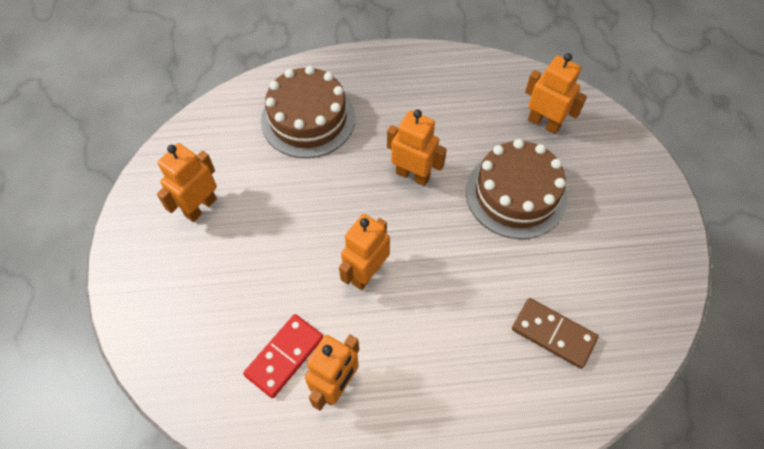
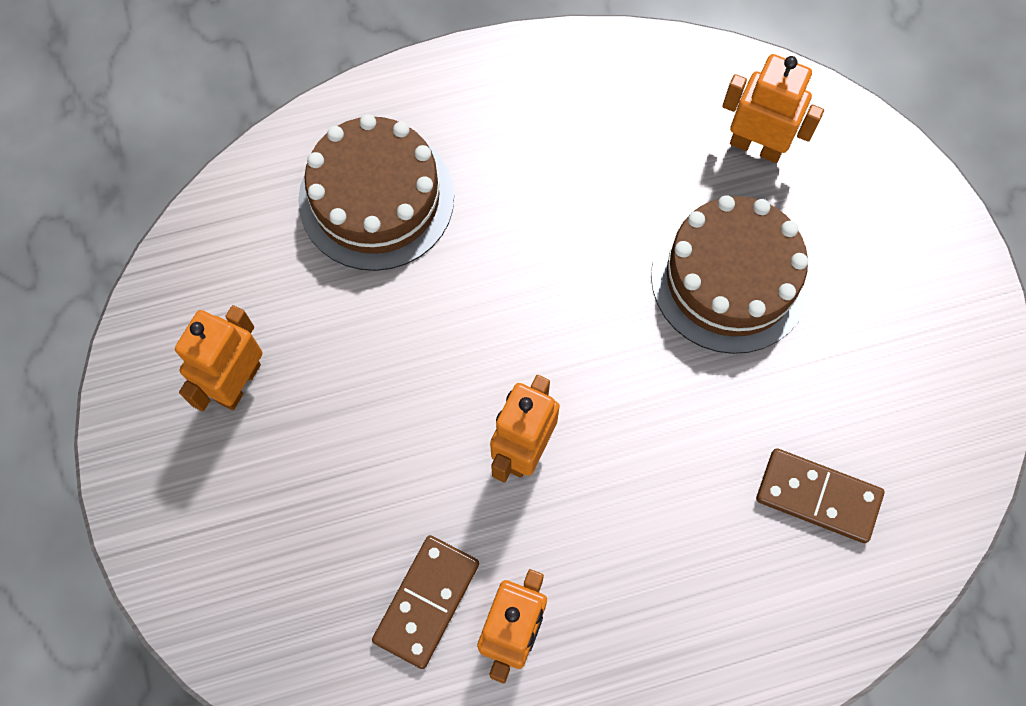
camera: 10 degrees left, 10 degrees up
(284, 356) = (427, 602): red domino -> brown domino
(413, 175) = (564, 271): orange robot -> none

